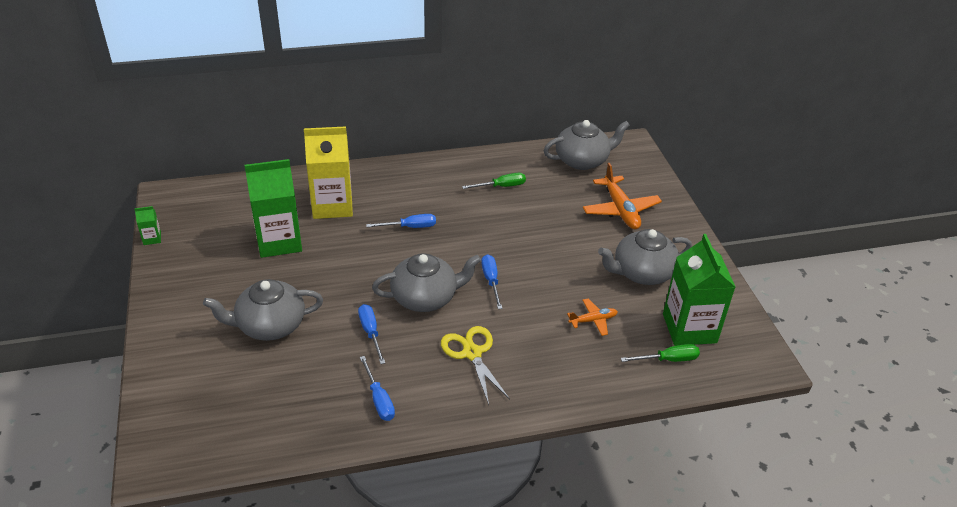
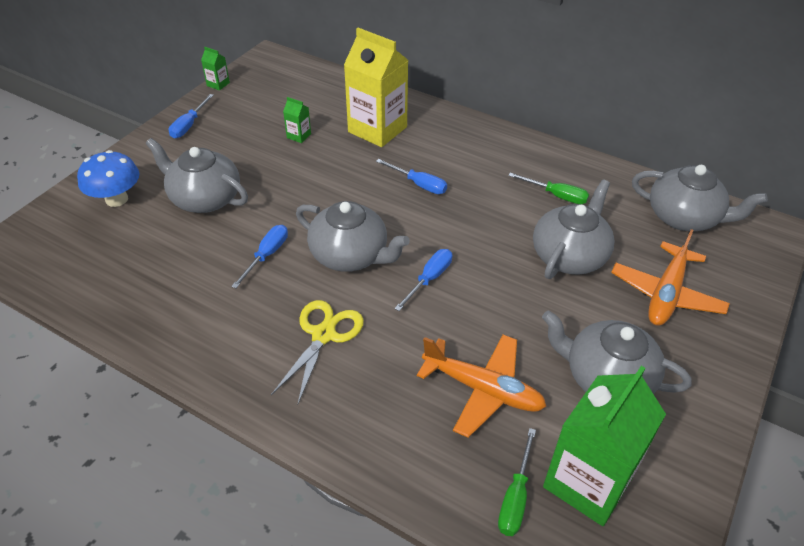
camera: 45 degrees right, 5 degrees up
(197, 369) = (117, 199): none -> blue mushroom
(279, 241) = (299, 136): green carton -> green carton, size x0.41
(379, 399) = (197, 318): blue screwdriver -> blue screwdriver (189, 125)
(550, 218) = (569, 256): none -> grey teapot
(593, 320) = (483, 390): orange plane -> orange plane, size x1.81
(668, 360) = (515, 497): green screwdriver -> green screwdriver turned 75 degrees clockwise

